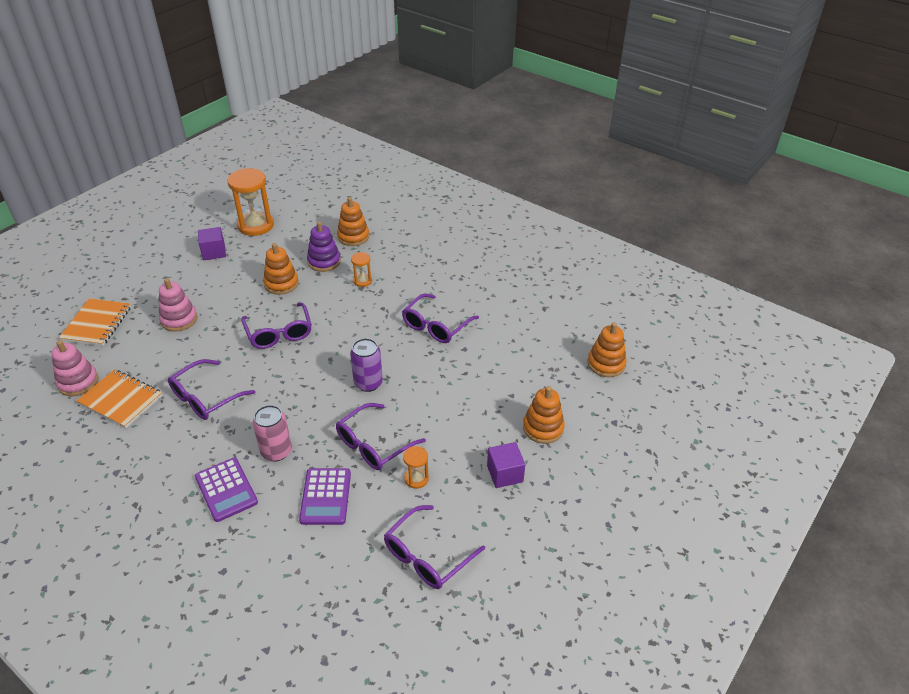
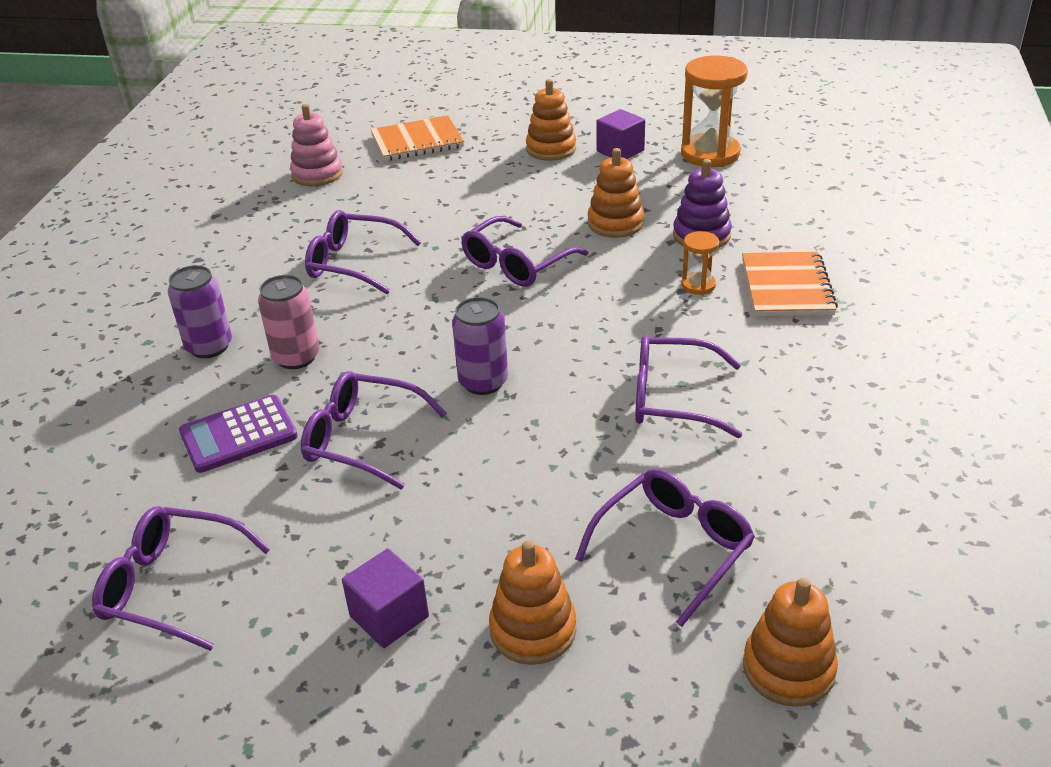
camera: 65 degrees right, 5 degrees down
(121, 400) = (309, 211): orange notebook -> orange notebook (787, 287)
(179, 319) = (472, 185): pink stacking toy -> none
(226, 490) = (209, 347): purple calculator -> purple can
(353, 237) = (788, 235): orange stacking toy -> orange stacking toy (551, 149)
(416, 479) = (320, 512): orange hourglass -> none
(526, 367) = (673, 548): none -> purple glasses

